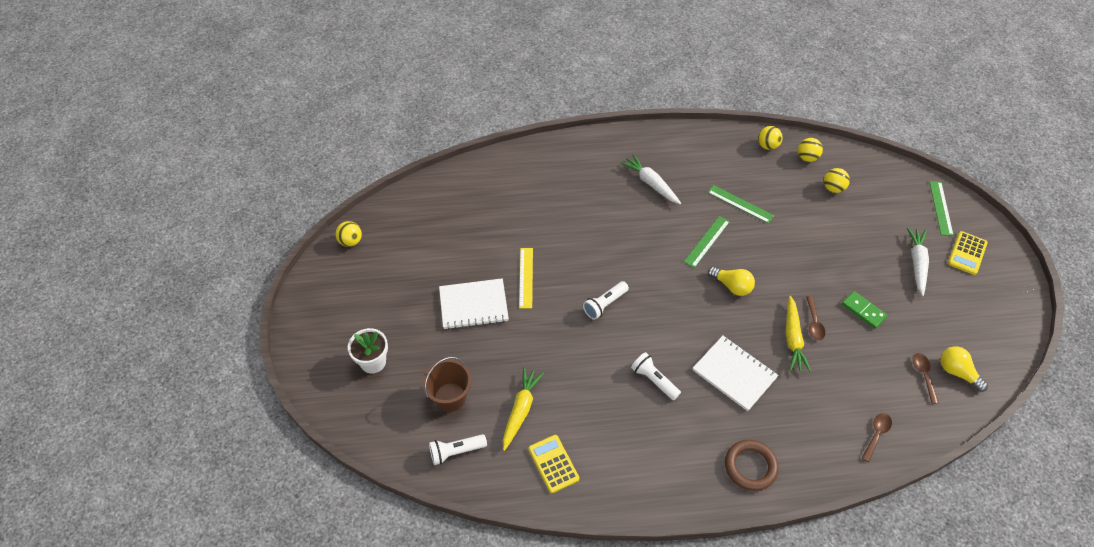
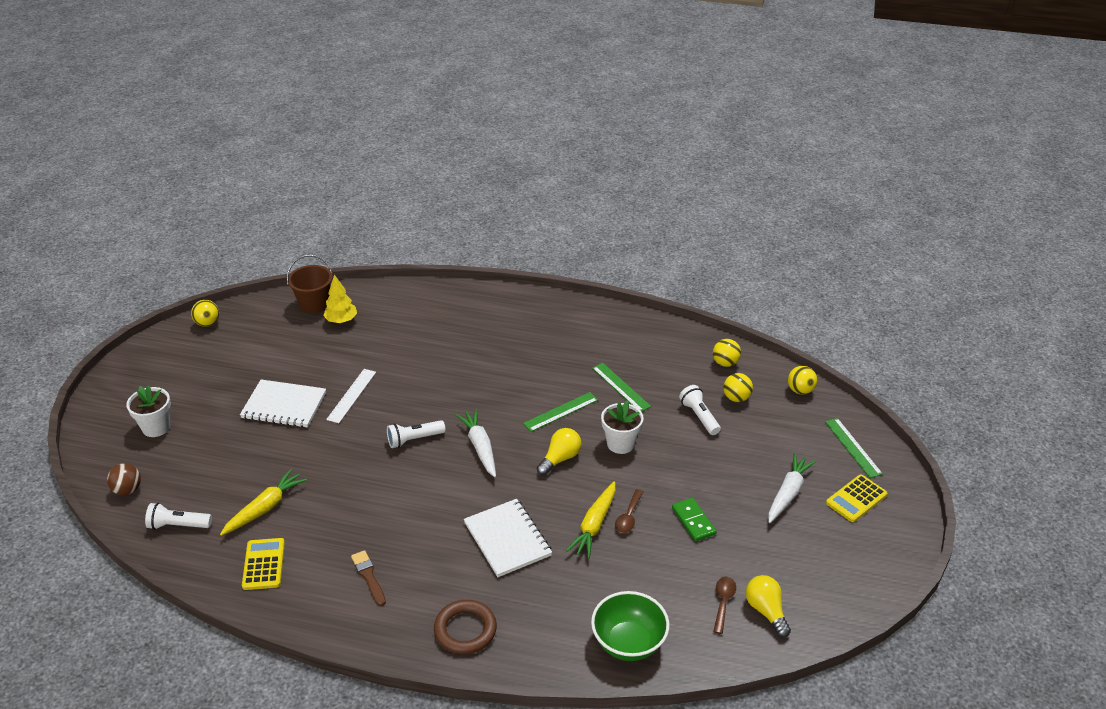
camera: 20 degrees right, 15 degrees down
(388, 432) = (127, 490): none -> brown ball
(450, 397) = (206, 477): brown bucket -> brown bucket (314, 304)
(470, 204) = (341, 320): none -> yellow tree
(526, 277) = (351, 395): yellow ruler -> white ruler
(646, 445) = (368, 576): none -> brown brush
(651, 183) = (536, 346): white carrot -> white carrot (480, 447)
(654, 380) = (418, 520): white flashlight -> white flashlight (699, 416)
(732, 286) = (560, 458): yellow light bulb -> yellow light bulb turned 105 degrees counterclockwise
(767, 146) = (687, 342): yellow ball -> yellow ball (800, 390)
(770, 257) = (620, 444): none -> white flower pot
(876, 434) = (628, 643): brown spoon -> green bowl
(941, 208) = (853, 447): green ruler -> green ruler turned 45 degrees counterclockwise

